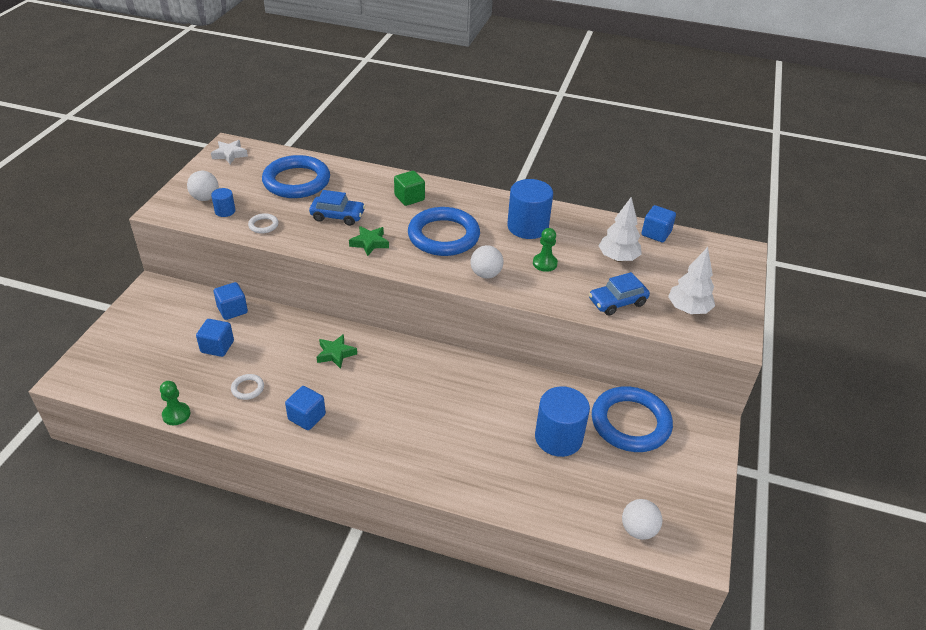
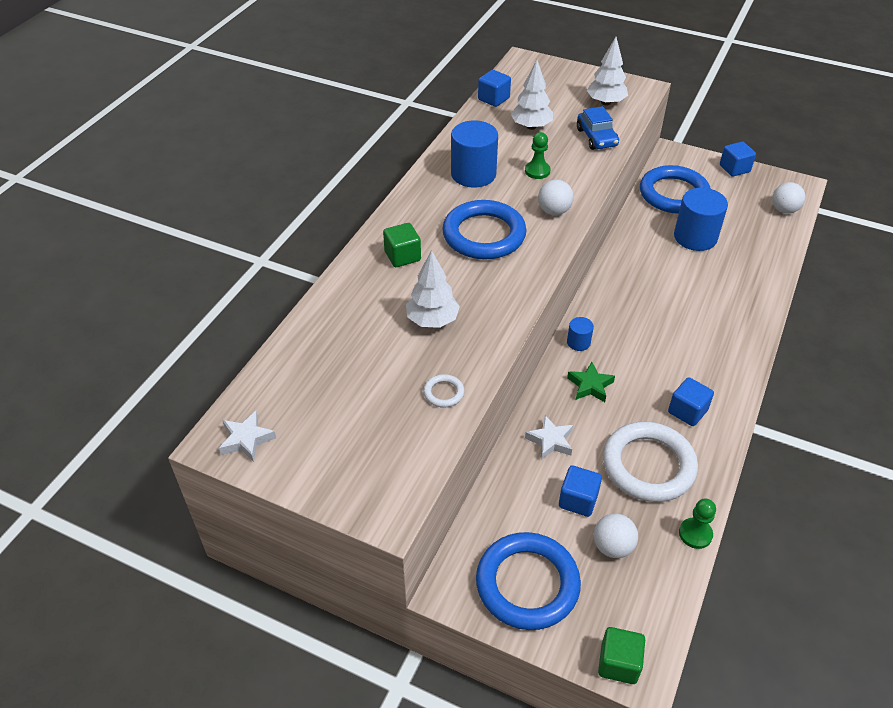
camera: 80 degrees left, 5 degrees up
(78, 367) = (618, 663): none -> green cube
(205, 198) = (365, 462): white ball -> white ball (612, 547)
(225, 211) = (403, 436): blue cylinder -> blue cylinder (578, 342)
(232, 310) = (508, 488): blue cube -> blue cube (734, 169)
(247, 388) = (648, 465): white ring -> white ring, size x2.42
(276, 331) = (550, 441): none -> white star
(296, 181) = (342, 360): blue ring -> blue ring (527, 584)
(337, 216) = (432, 320): blue car -> white tree
(369, 243) = (492, 294): green star -> none

